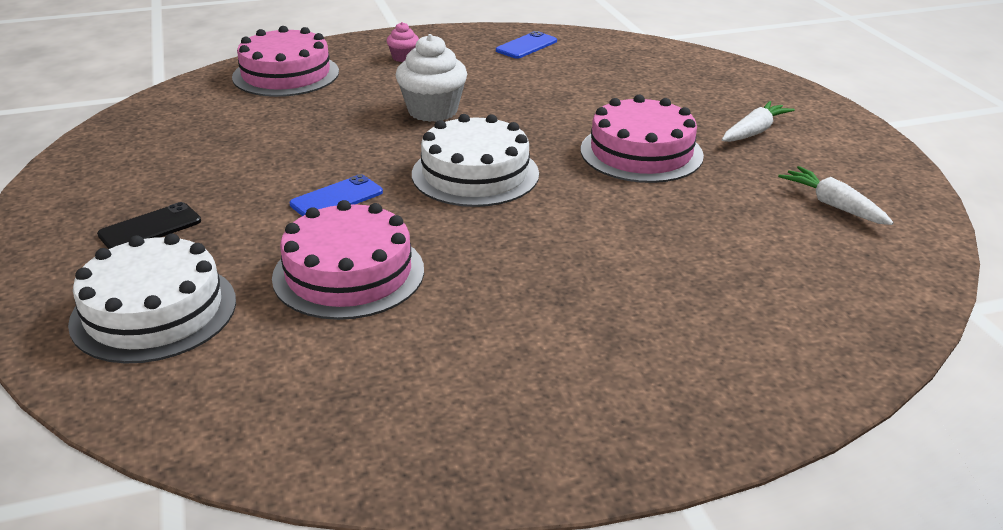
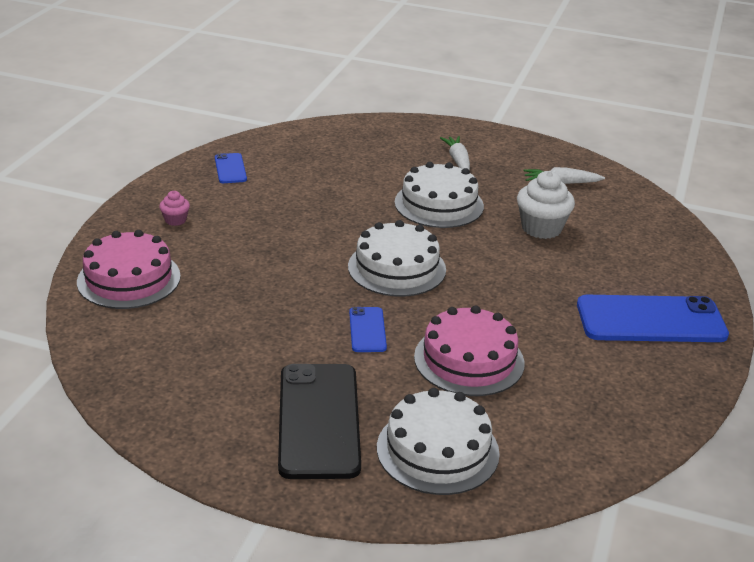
camera: 55 degrees left, 0 degrees up
(150, 228) = (319, 420): black phone -> black phone, size x2.06
(432, 111) = (285, 246): white cupcake -> white cupcake (541, 228)
(609, 379) = (651, 320): none -> blue phone
(641, 152) = (439, 204): pink cake -> white cake

